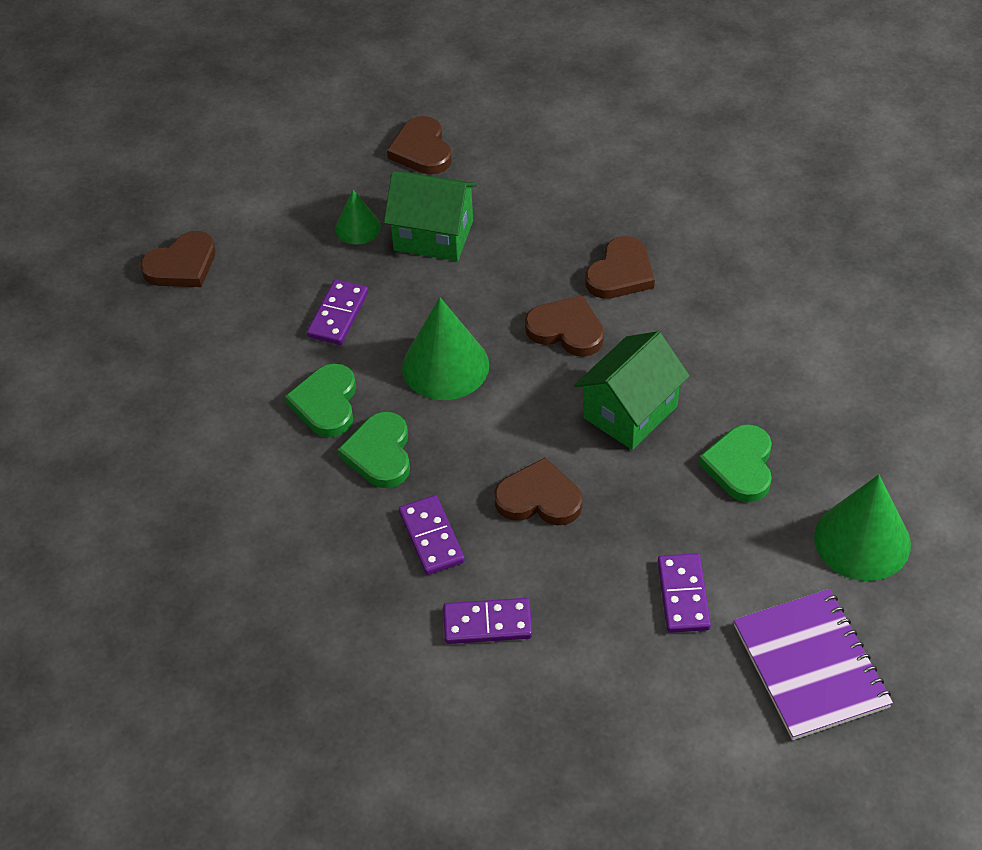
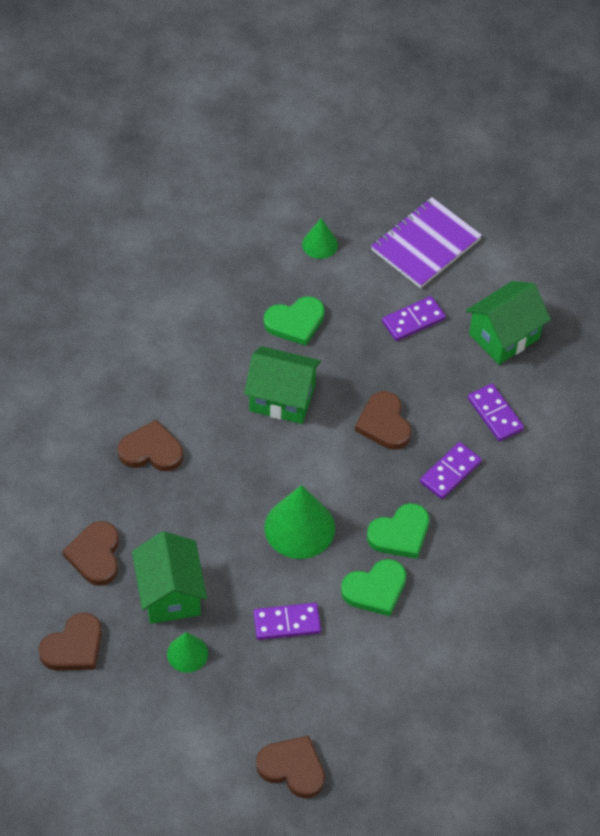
camera: 120 degrees left, 5 degrees up
(566, 330) = (225, 464): brown heart -> brown heart (95, 555)
(605, 692) = (504, 336): none -> green house
(862, 540) = (320, 244): green cone -> green cone, size x0.56

